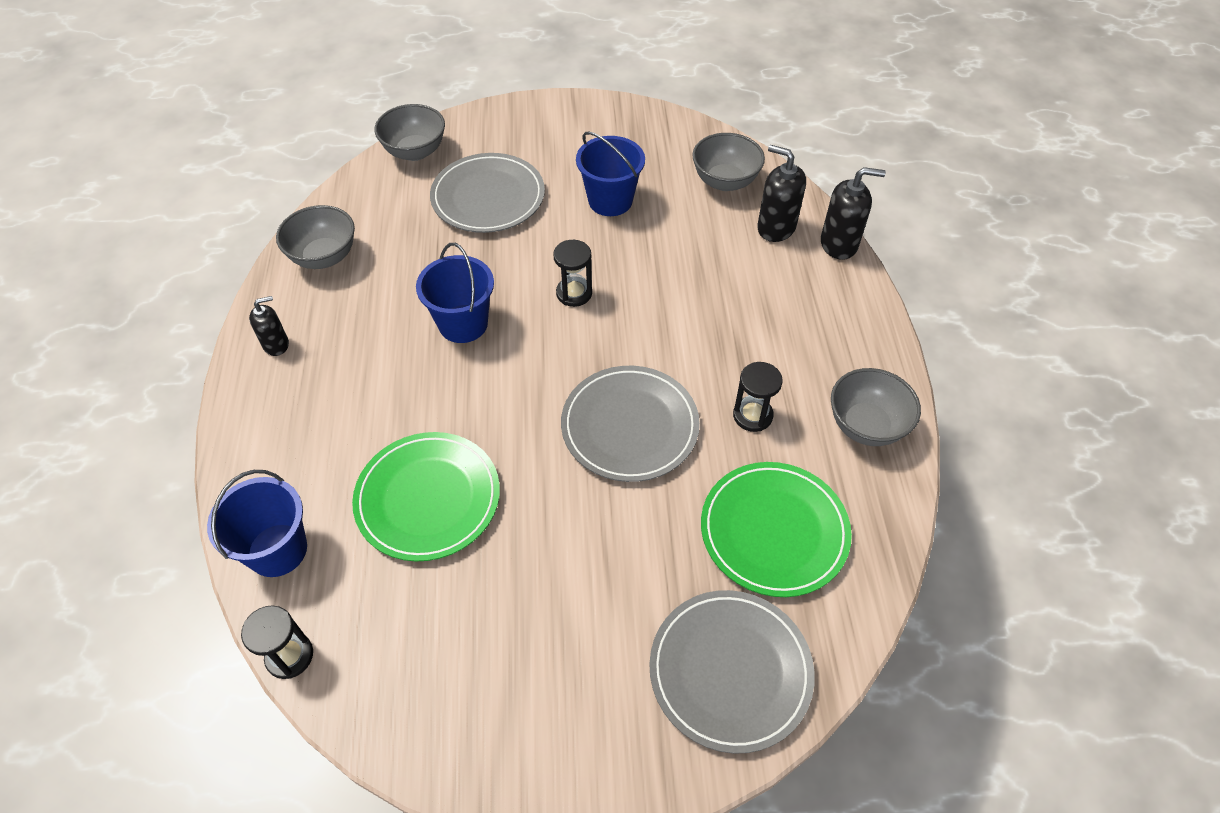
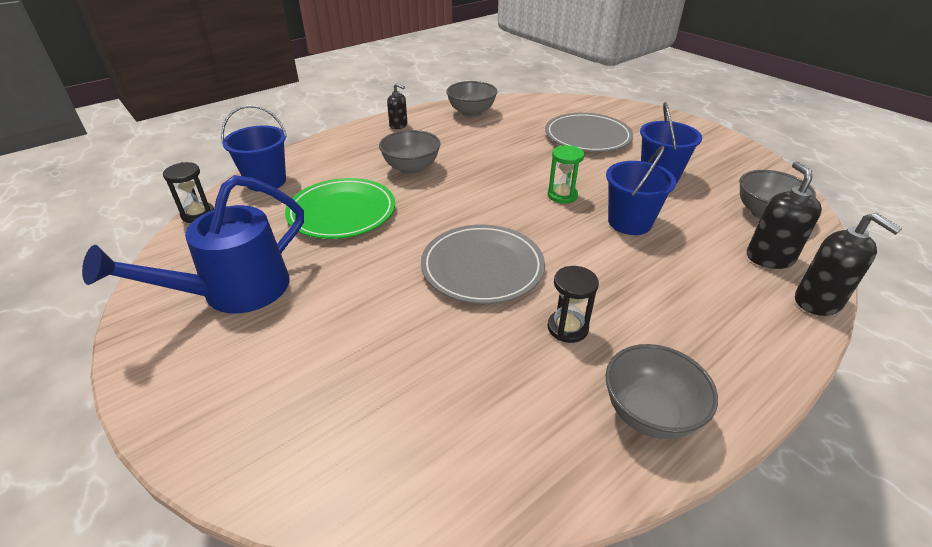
camera: 55 degrees right, 15 degrees down
(415, 151) = (581, 104): grey bowl -> grey bowl (411, 168)
(463, 324) = (483, 169): blue bucket -> blue bucket (629, 222)
(494, 664) = (233, 292): none -> blue watering can
(574, 293) = (562, 195): black hourglass -> green hourglass
(730, 671) = (298, 430): grey plate -> none
(774, 531) = (465, 395): green plate -> none

